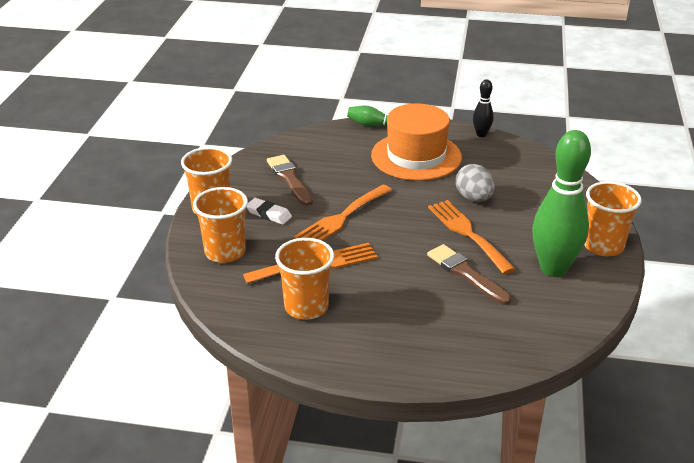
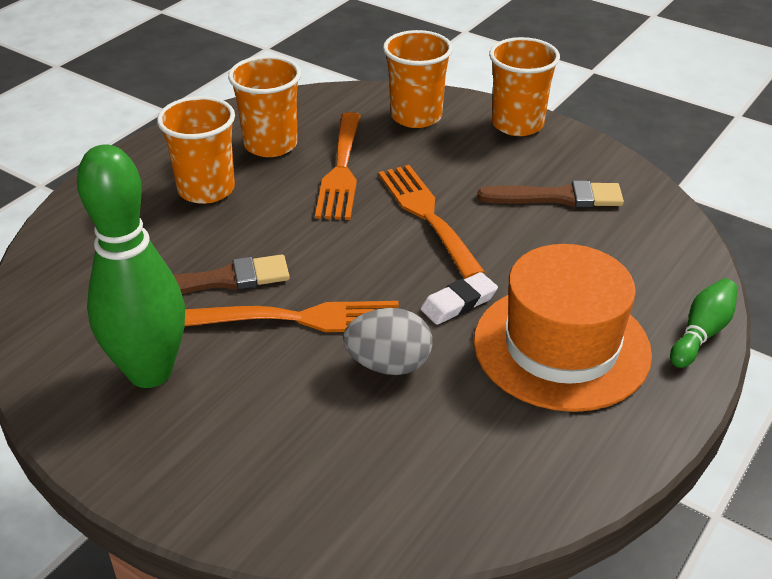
camera: 115 degrees right, 5 degrees up
(268, 214) = (476, 161): white eraser -> white eraser (458, 303)
(481, 134) = (607, 473): black bowling pin -> none
(603, 246) = (145, 463): orange cup -> orange cup (206, 189)

